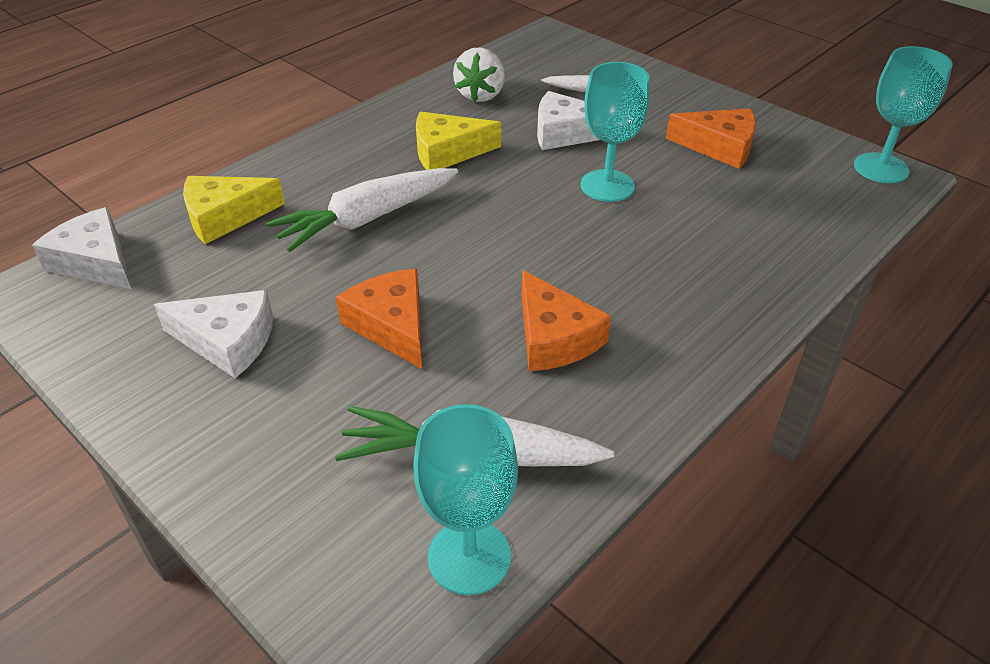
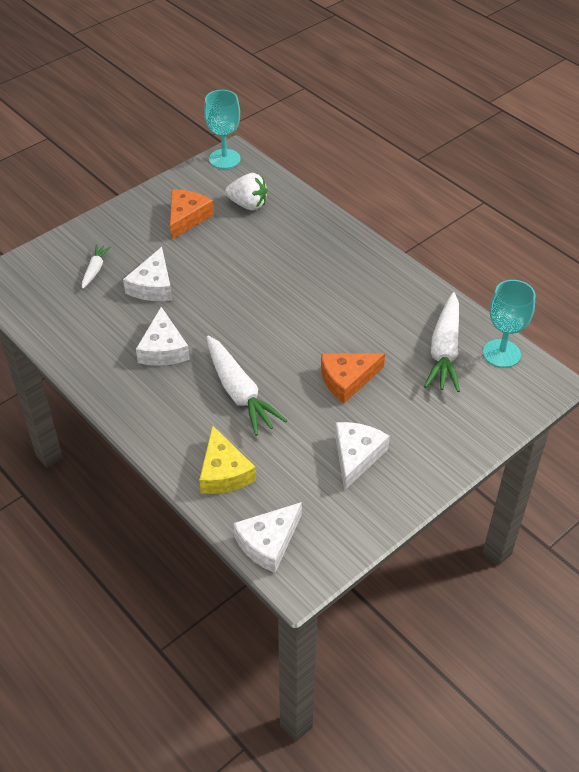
camera: 85 degrees left, 5 degrees up
(447, 152) = (163, 349): yellow cheese -> white cheese
(481, 95) = (85, 326): white strawberry -> white strawberry (248, 204)
(554, 337) = (361, 312): orange cheese -> none
(607, 186) = (221, 274): turquoise goblet -> none

